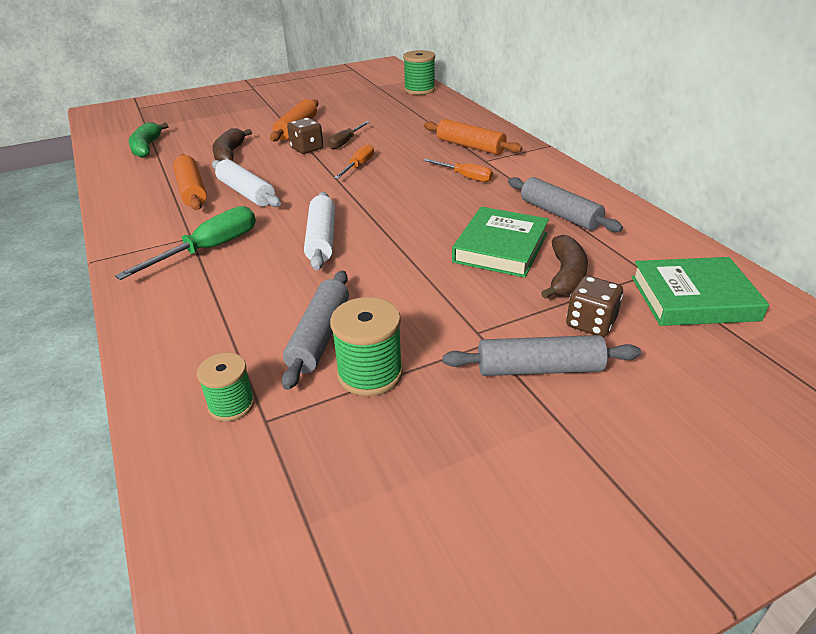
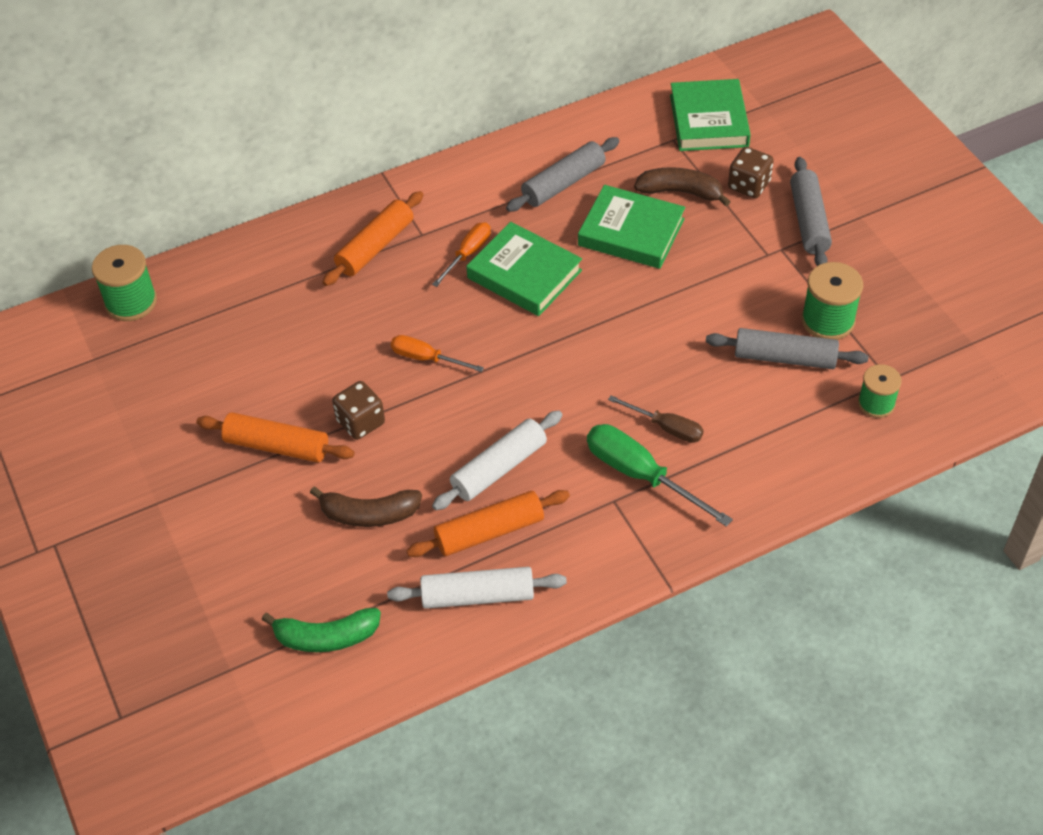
camera: 90 degrees left, 15 degrees up
(321, 239) = (616, 376): white rolling pin -> white rolling pin (478, 596)
(345, 142) = (343, 380): brown screwdriver -> brown screwdriver (666, 427)
(443, 199) = (524, 274): none -> green book

